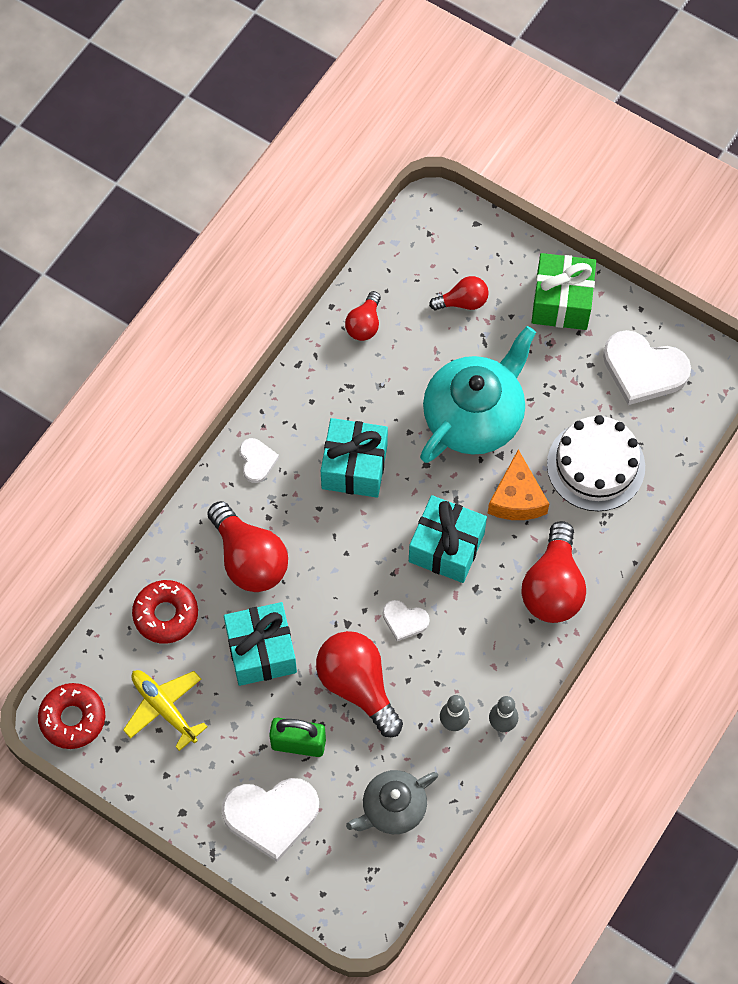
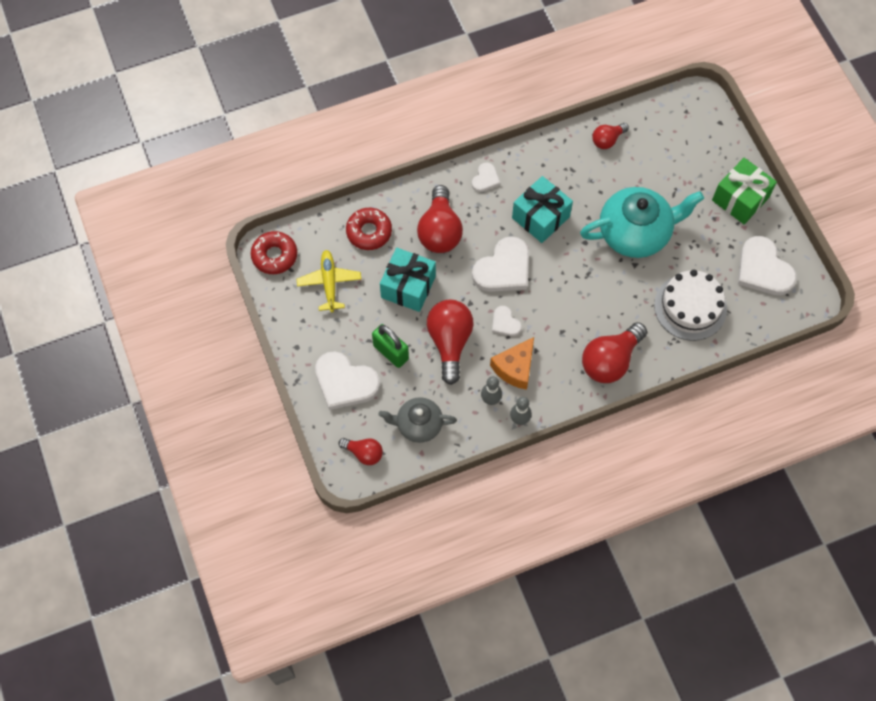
camera: 35 degrees right, 0 degrees up
(356, 556) = (503, 268): none -> white heart
(446, 547) = (561, 297): turquoise gift -> none
(463, 302) = (678, 163): red light bulb -> red light bulb (364, 453)
(517, 498) = (626, 296): orange cheese -> orange cheese (515, 368)

